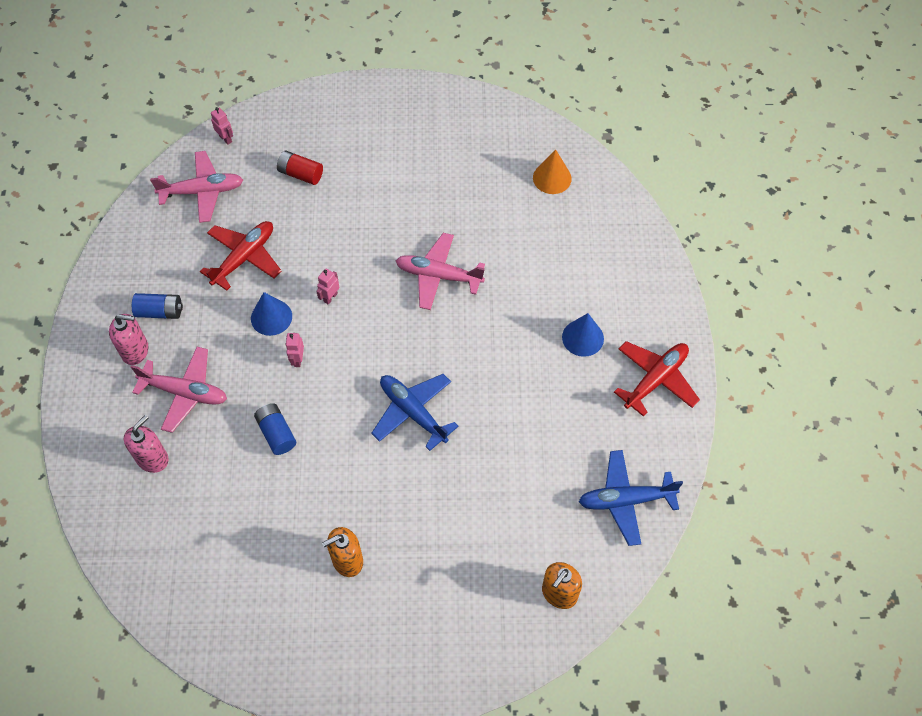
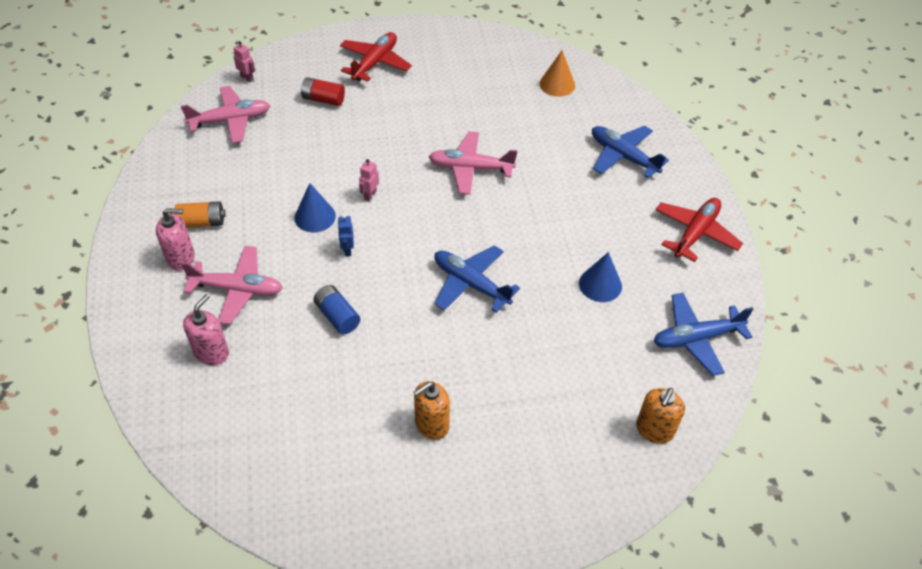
camera: 10 degrees left, 10 degrees down
(160, 312) = (202, 222): blue battery -> orange battery
(244, 258) = (280, 170): red plane -> red plane (375, 63)
(297, 359) = (347, 250): pink robot -> blue robot
(582, 338) = (618, 206): blue cone -> blue cone (600, 284)
(602, 277) = (623, 156): none -> blue plane

